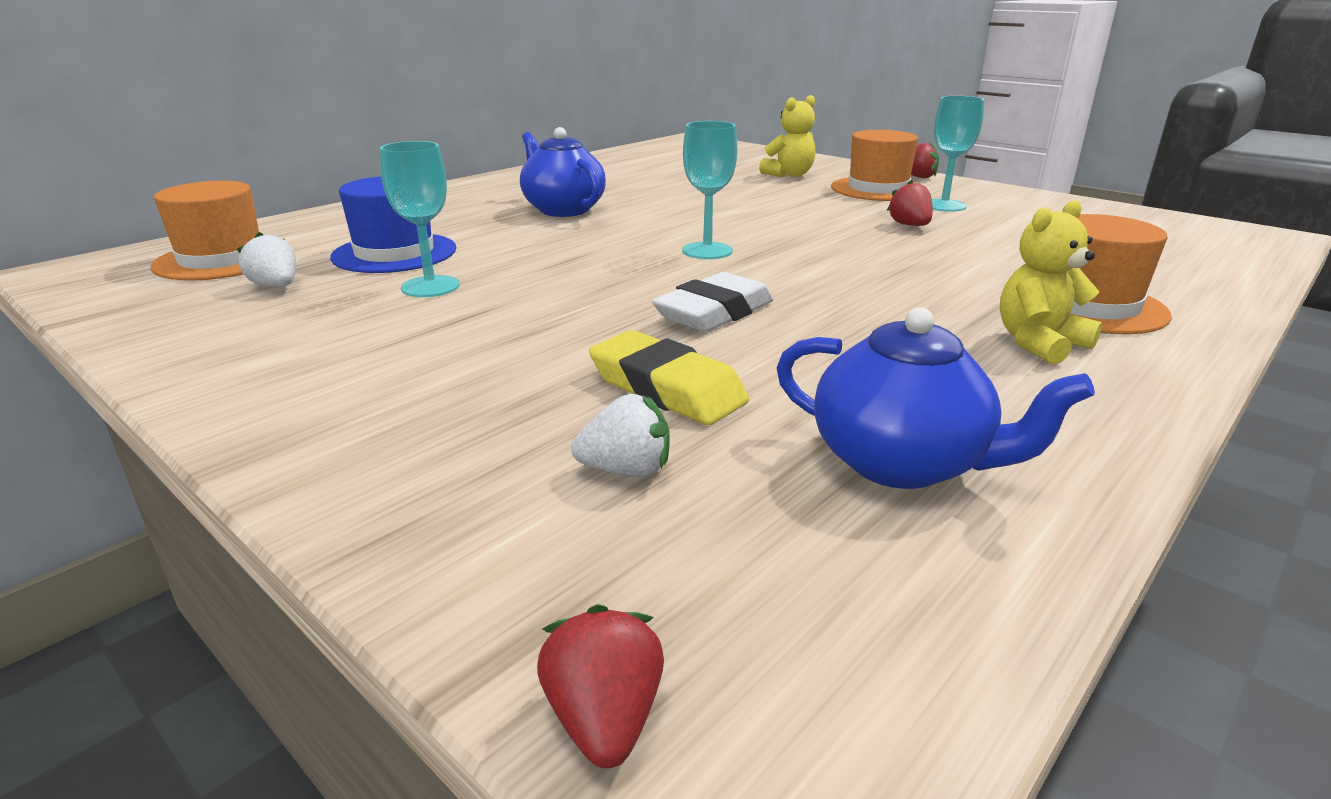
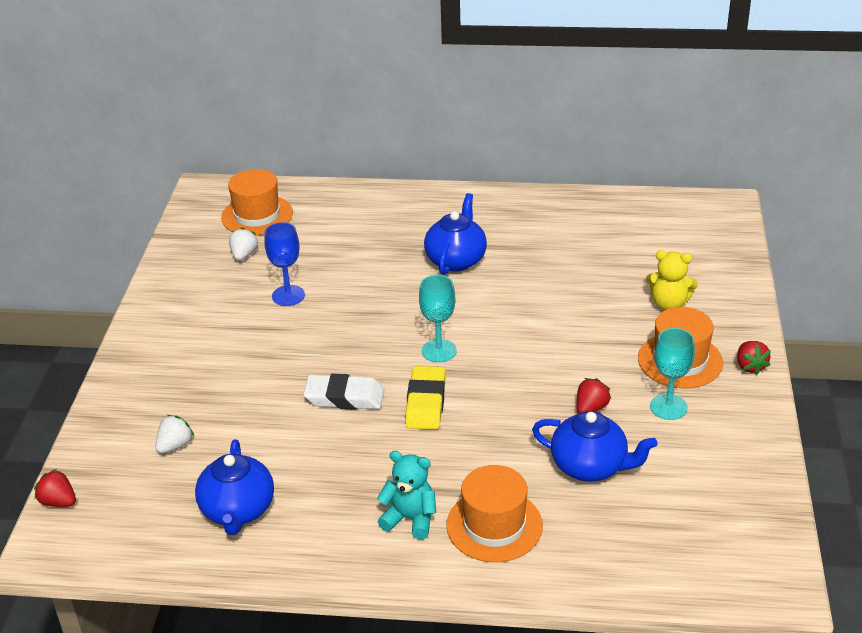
camera: 55 degrees right, 10 degrees up
(394, 253) = (319, 255): blue hat -> none
(430, 287) = (288, 295): turquoise goblet -> blue goblet
(604, 719) = (58, 502): red strawberry -> red strawberry turned 105 degrees counterclockwise
(626, 470) = (175, 445): white strawberry -> white strawberry turned 105 degrees counterclockwise
(667, 388) = (247, 423): yellow eraser -> yellow eraser (426, 403)
(1011, 246) = (590, 466): none -> blue teapot
(1039, 343) = (410, 519): yellow teddy bear -> turquoise teddy bear

